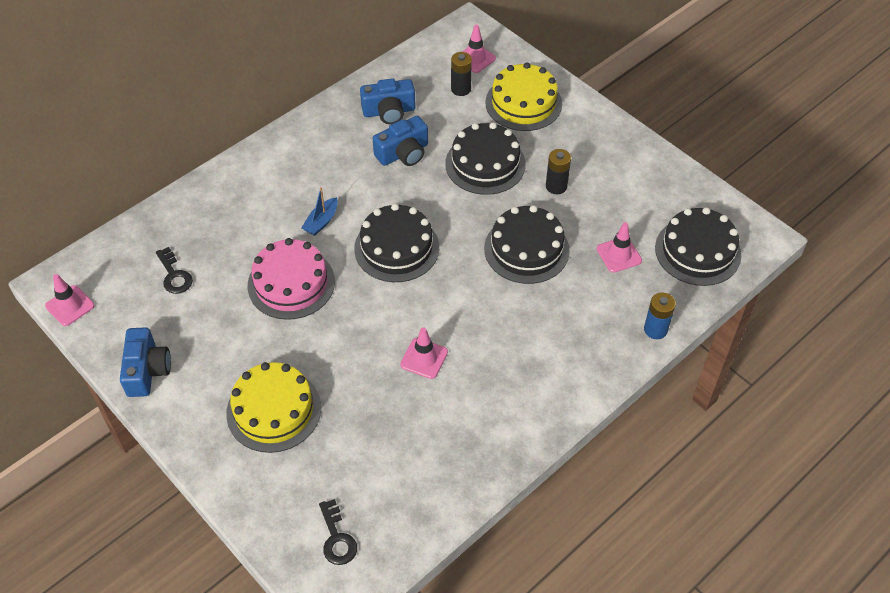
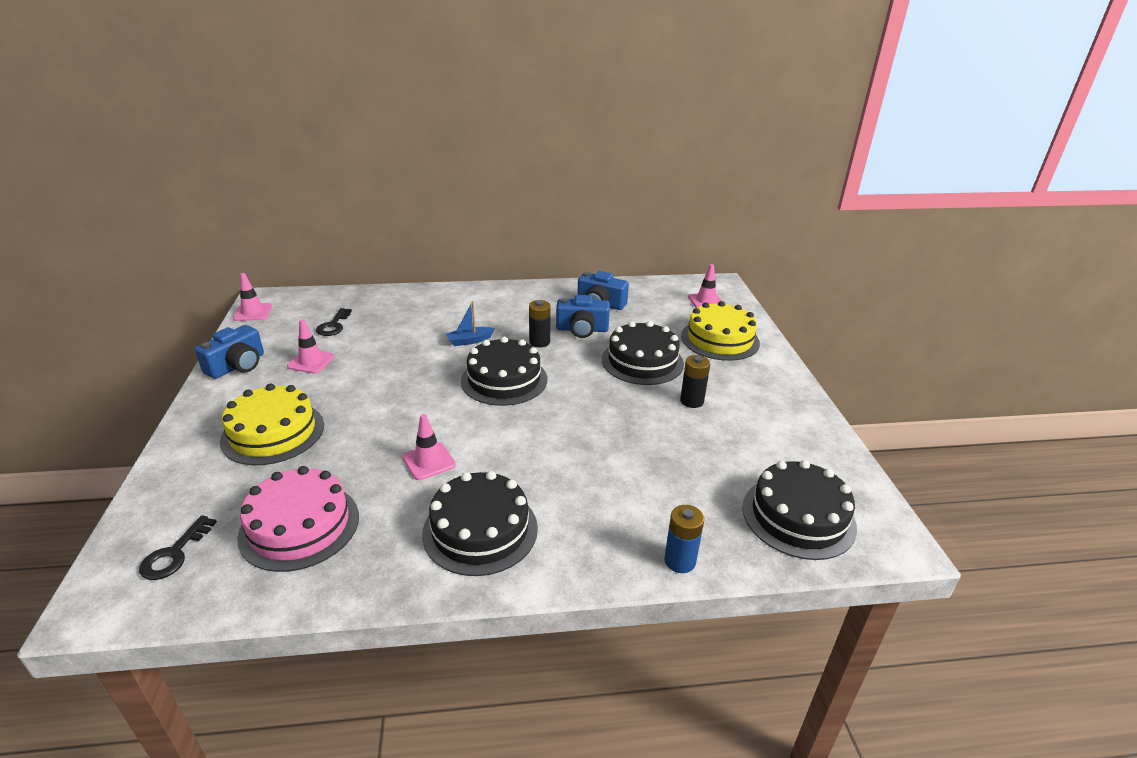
camera: 35 degrees right, 20 degrees down
(291, 283) = (399, 364): pink cake -> pink cake (299, 526)
(461, 89) = (673, 313): black battery -> black battery (539, 342)
(526, 249) = (614, 431): black cake -> black cake (480, 530)
(619, 255) = (703, 477): pink traffic cone -> pink traffic cone (311, 362)

